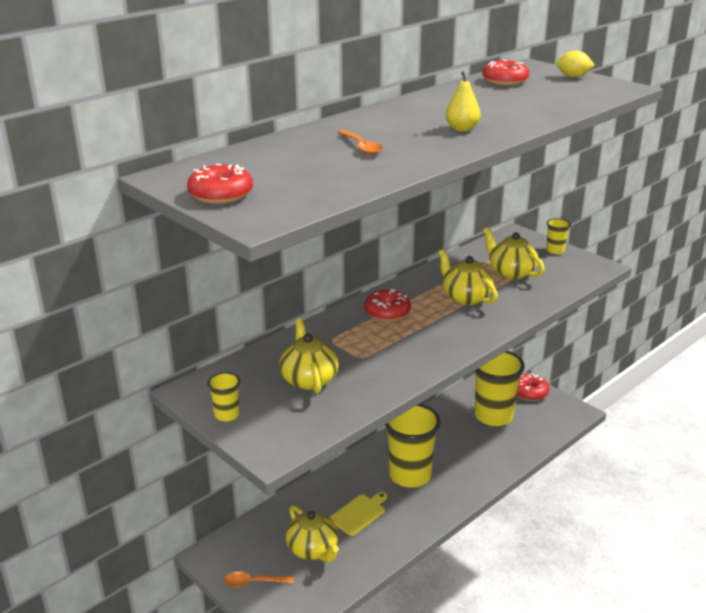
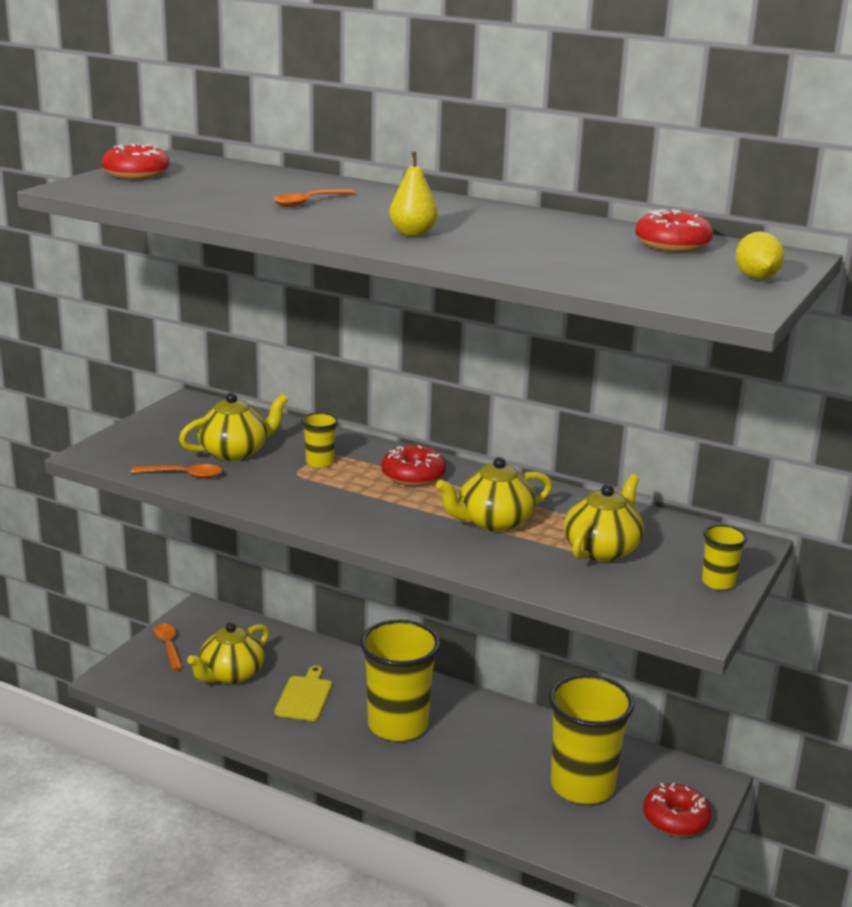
camera: 70 degrees right, 5 degrees down
(227, 415) = (152, 424): yellow cup -> yellow cup (320, 462)
(341, 408) = (184, 475): none -> orange spoon
(359, 513) = (304, 696): yellow cutting board -> yellow cutting board turned 105 degrees counterclockwise
(465, 297) = (493, 522): yellow teapot -> yellow teapot turned 150 degrees counterclockwise

